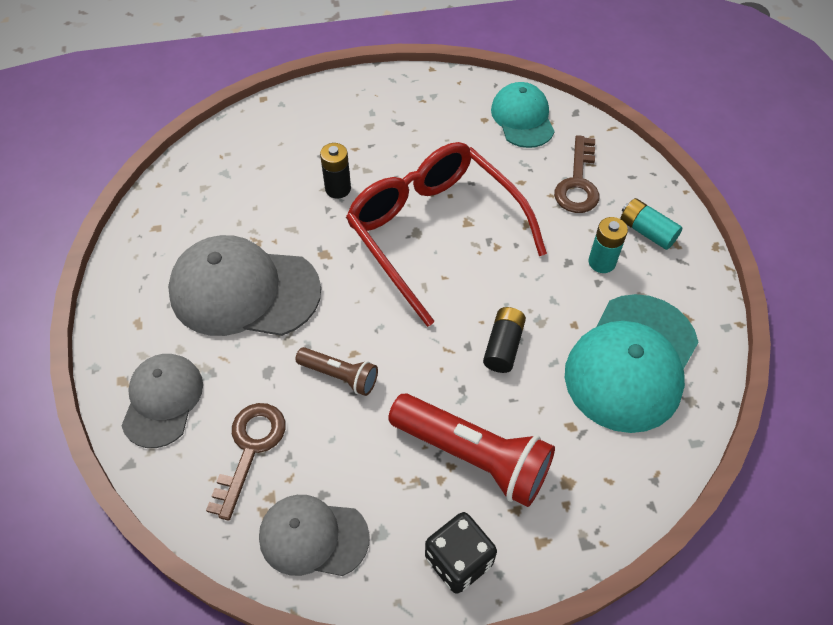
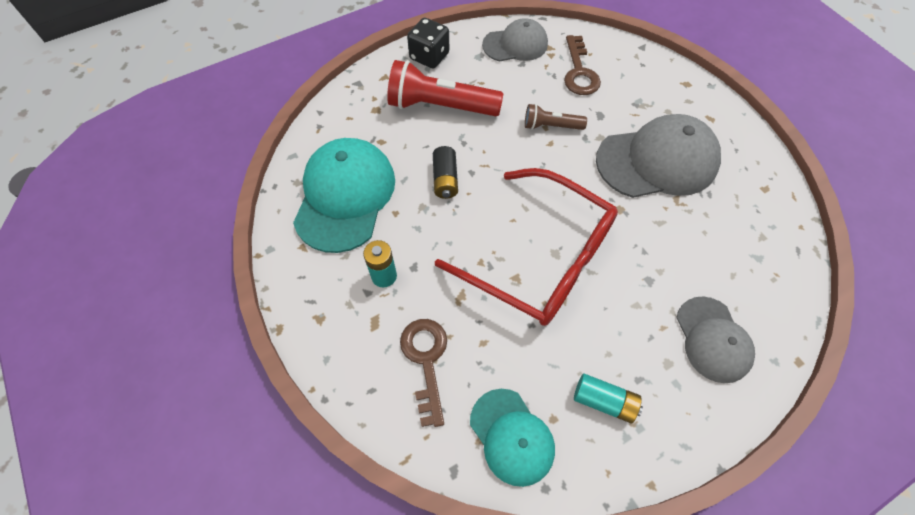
camera: 160 degrees right, 5 degrees up
(163, 400) = (652, 80): grey cap -> grey cap (713, 339)
(338, 189) = (648, 274): black battery -> none
(647, 231) = (347, 323): turquoise battery -> turquoise battery (604, 401)

